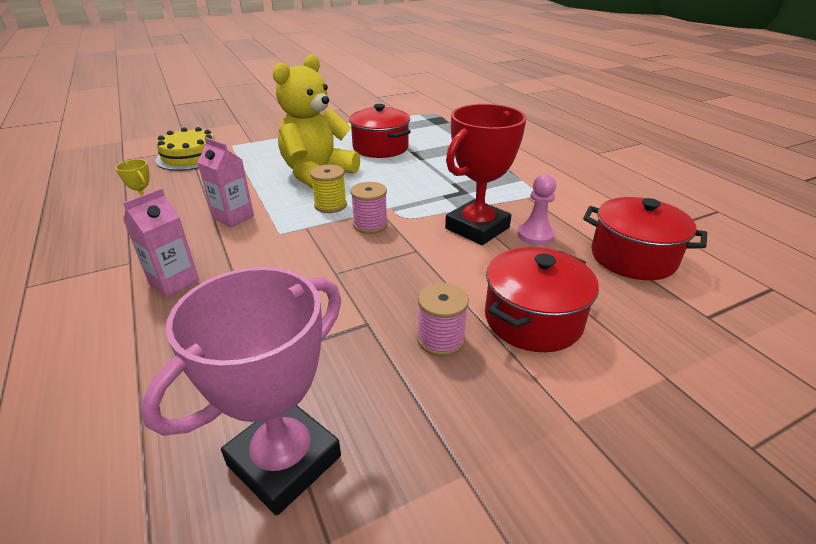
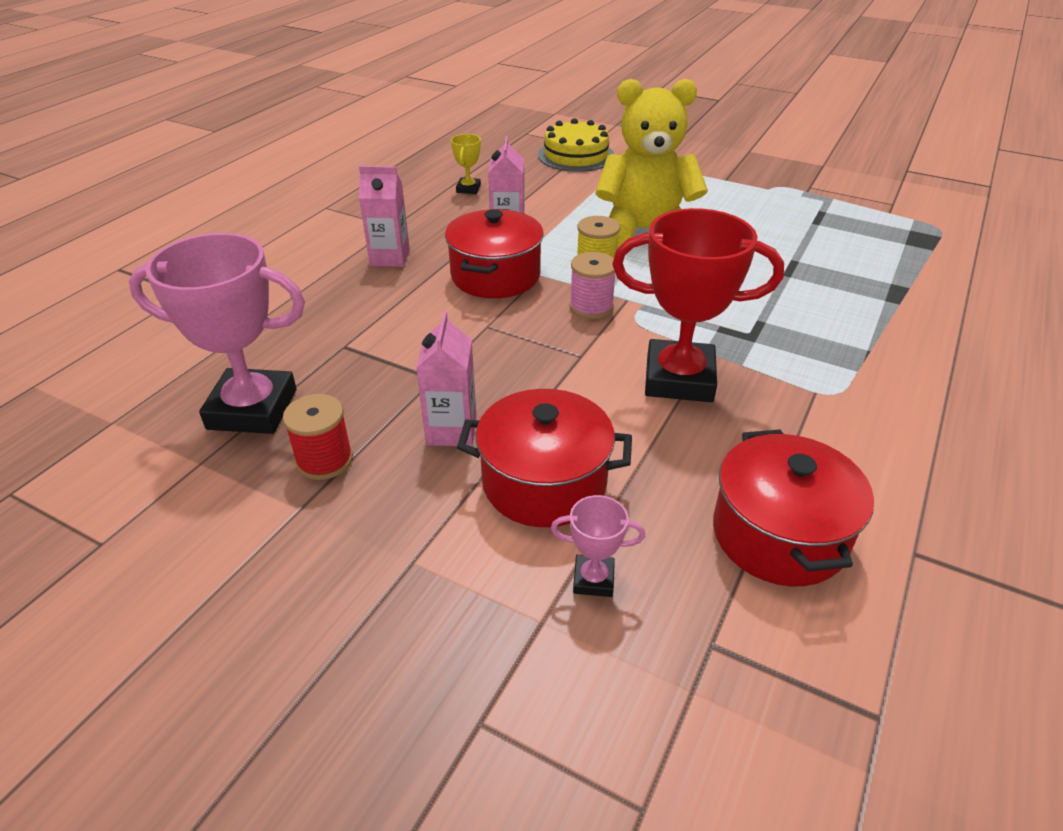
camera: 55 degrees right, 5 degrees up
(380, 148) = (768, 237): red pot -> red pot (495, 276)
(412, 431) = (324, 460): none -> red spool
(441, 339) = (451, 430): pink spool -> pink carton
(535, 235) = (722, 429): pink pawn -> none
(637, 338) = (593, 579): none -> pink trophy

